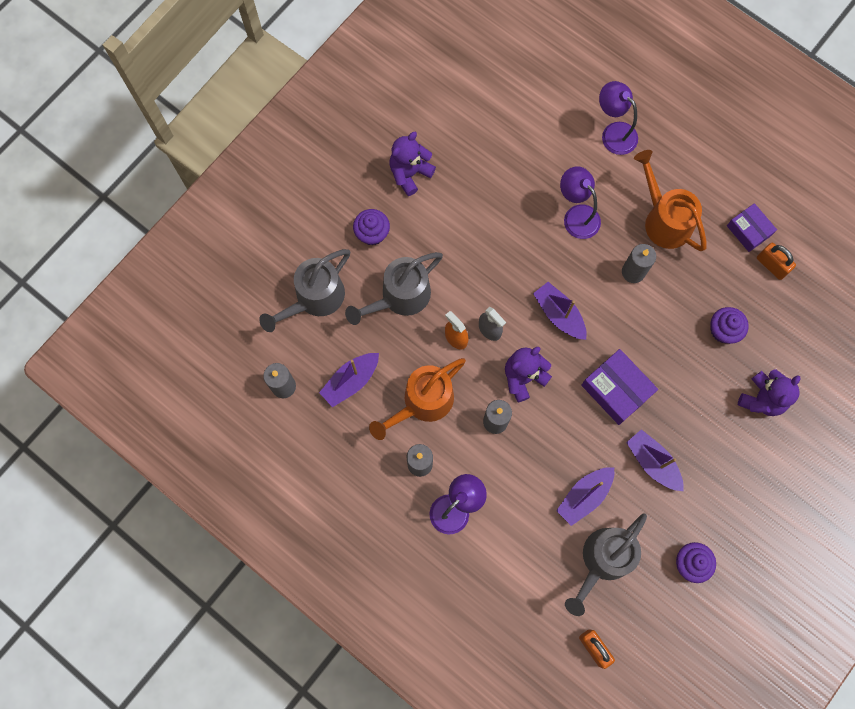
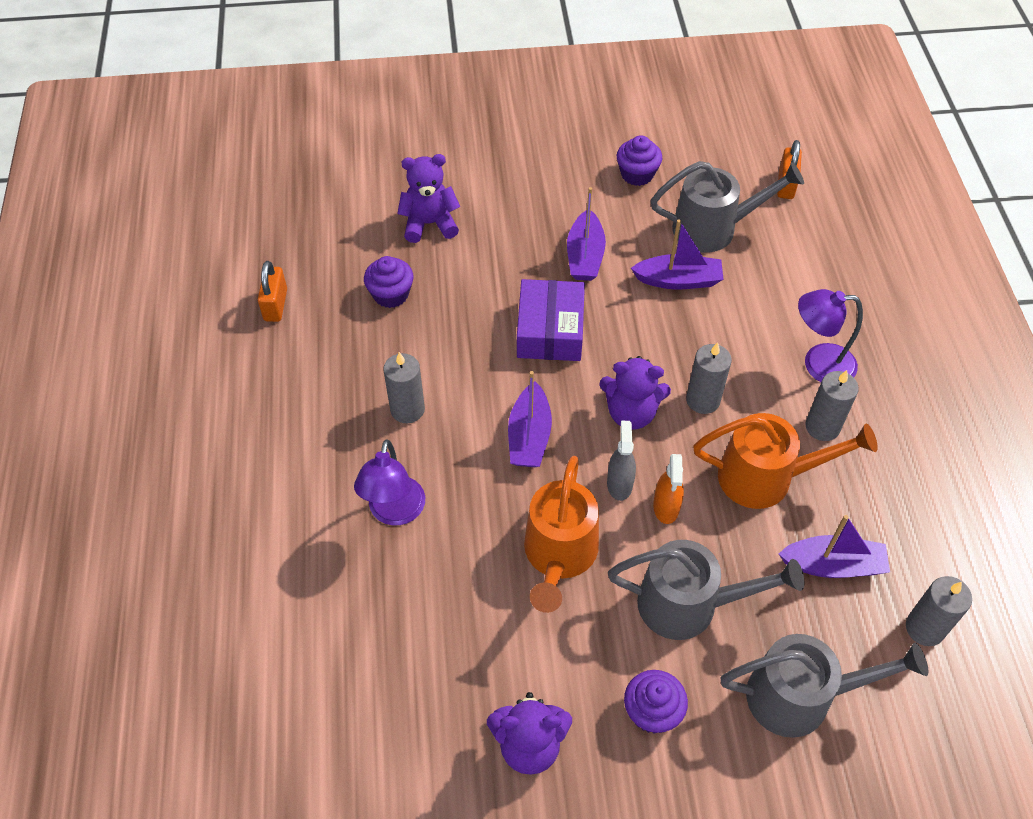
camera: 135 degrees left, 20 degrees down
(613, 133) = (244, 561): purple lamp -> none
(663, 219) = (314, 429): orange watering can -> orange watering can (559, 556)
(749, 230) = (252, 348): purple box -> none

